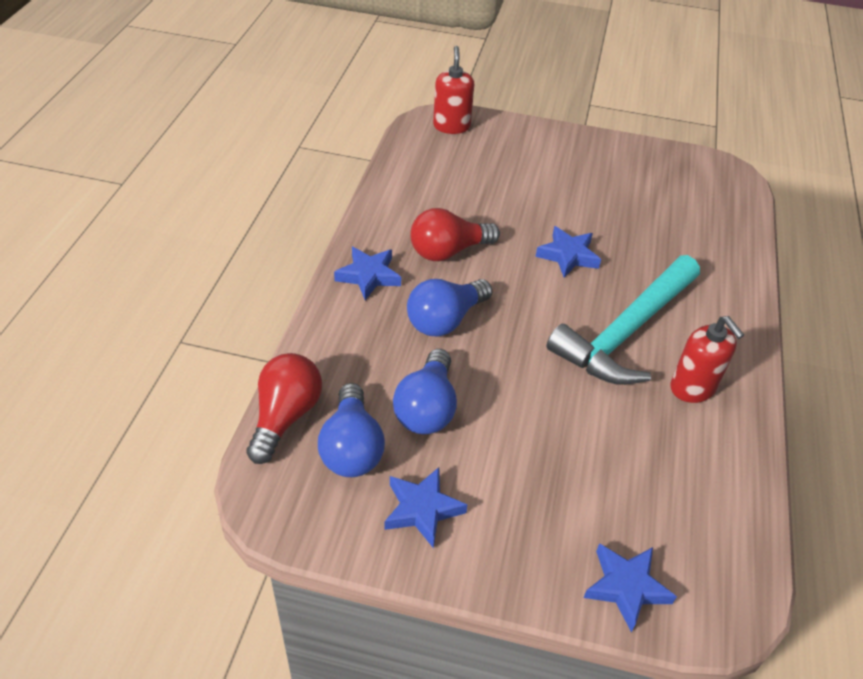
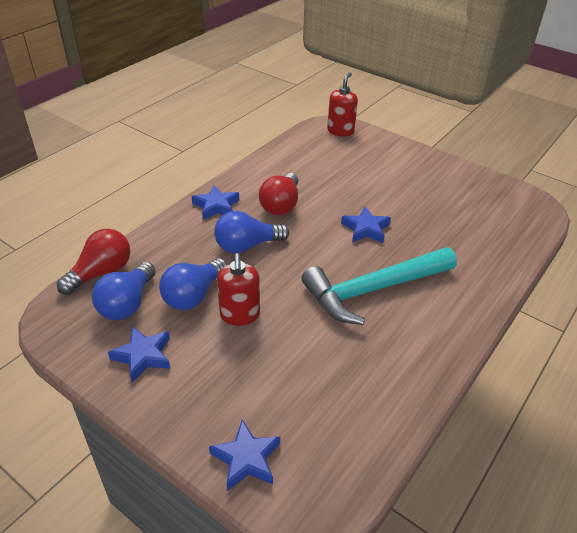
camera: 25 degrees right, 5 degrees down
(448, 251) = (281, 205): red light bulb -> red light bulb turned 75 degrees counterclockwise
(693, 388) = (399, 342): red soap dispenser -> red soap dispenser (240, 315)

